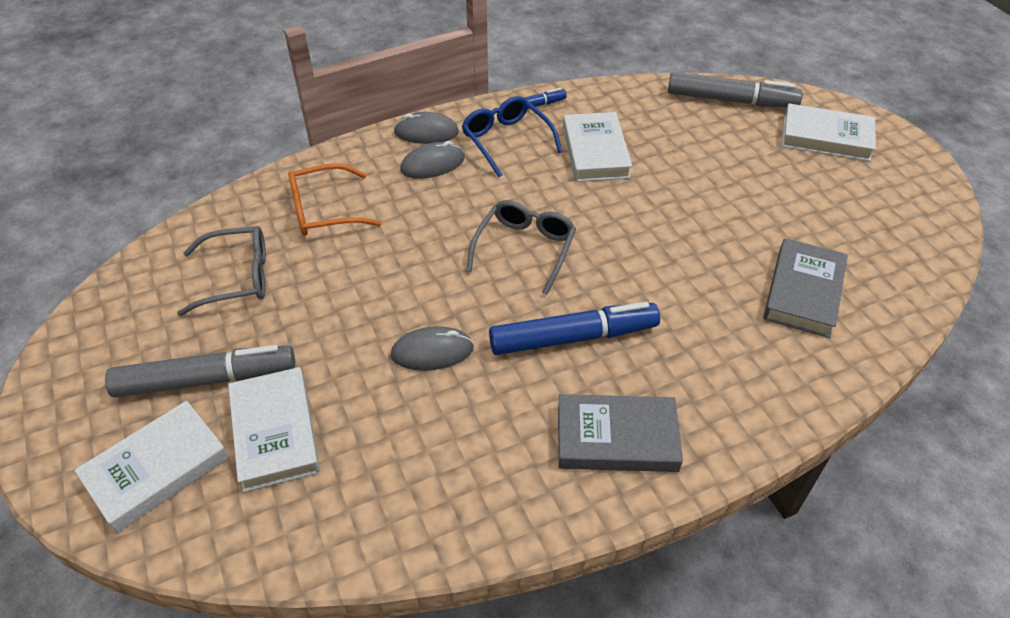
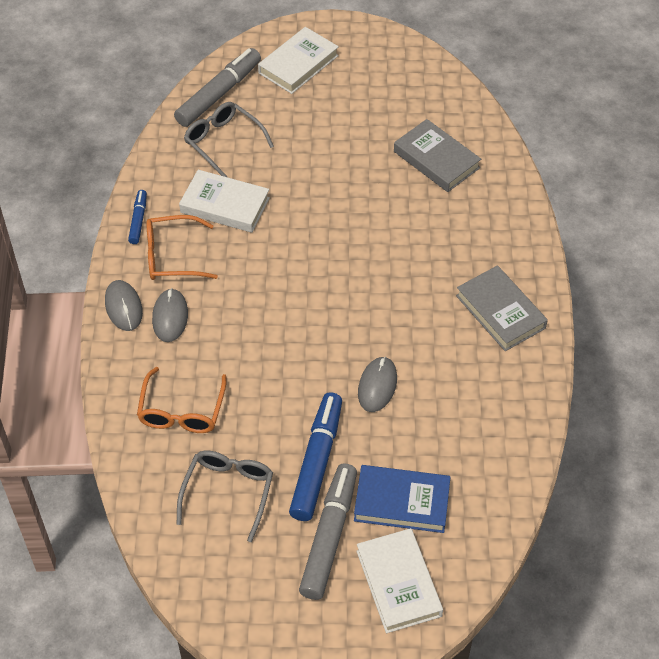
camera: 65 degrees left, 5 degrees up
(275, 432) = (402, 502): white book -> blue book
(426, 132) = (123, 307): grey mouse -> grey mouse turned 45 degrees counterclockwise
(506, 140) = (171, 256): blue glasses -> orange glasses
(525, 248) = (306, 293): grey glasses -> grey glasses (223, 142)
(573, 337) = (408, 300): blue marker -> blue marker (317, 462)
(616, 438) = (500, 312): grey book -> grey book turned 60 degrees counterclockwise

